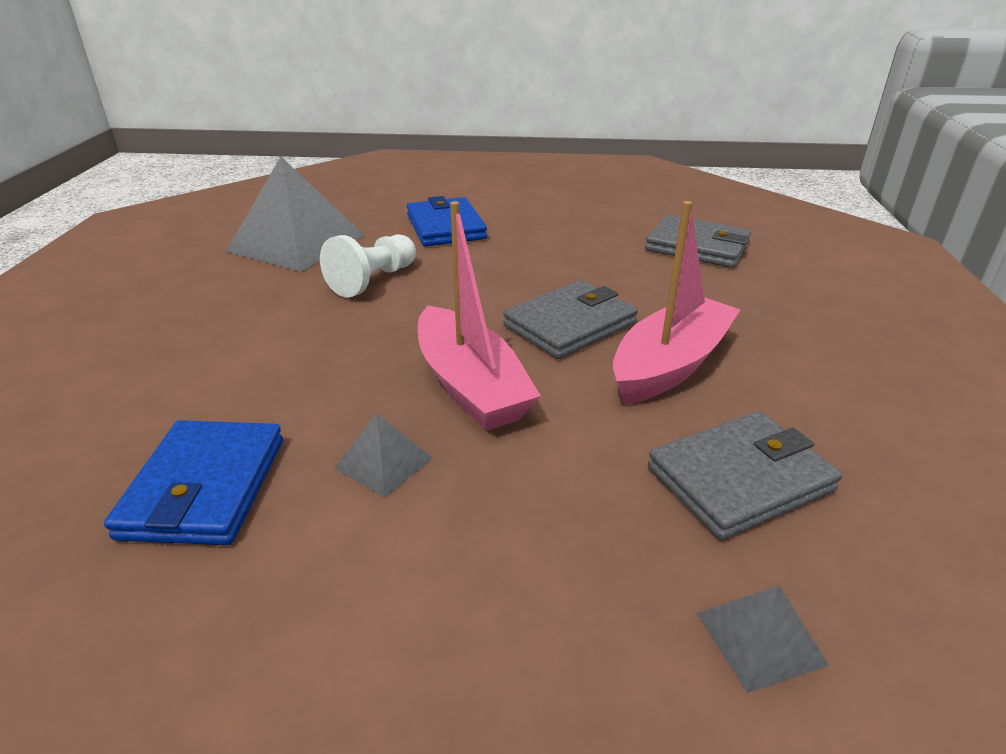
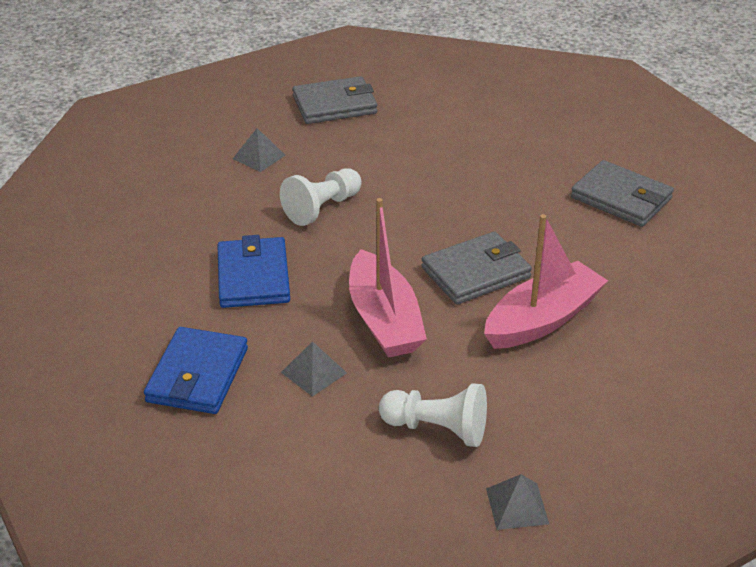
camera: 10 degrees right, 5 degrees up
(296, 243) = (259, 157): grey pyramid -> grey pyramid, size x0.44
(445, 227) = (394, 149): blue wallet -> blue wallet (253, 277)
(585, 522) = (437, 429): none -> white pawn
(739, 479) = (551, 414): grey wallet -> grey wallet (334, 105)

